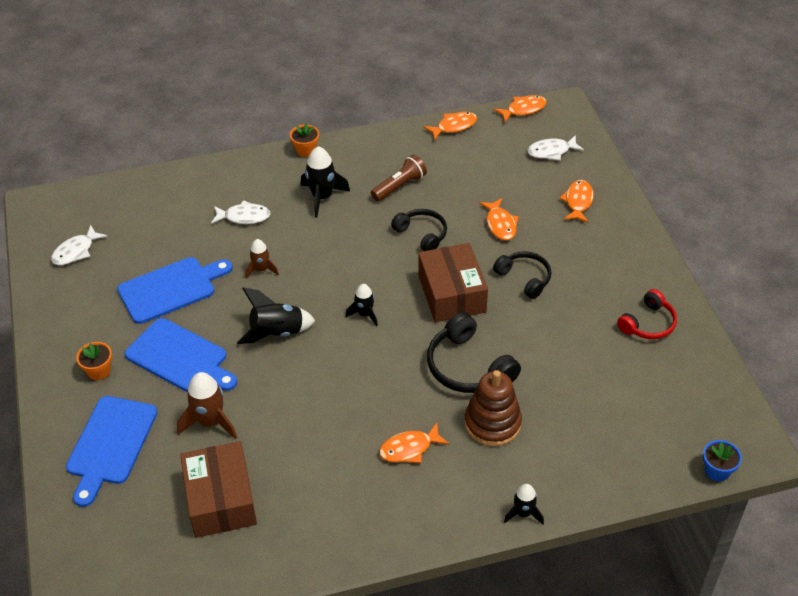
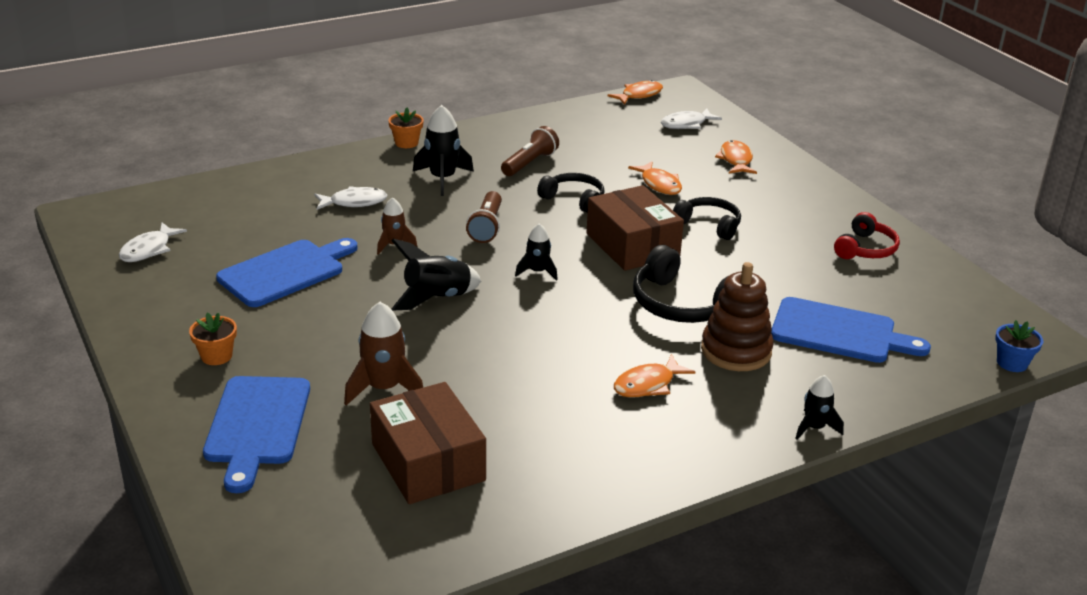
camera: 15 degrees left, 15 degrees down
(180, 358) = (320, 333): blue cutting board -> blue cutting board (839, 332)
(340, 258) = (487, 227): none -> brown flashlight
(454, 126) = (569, 113): orange fish -> none

